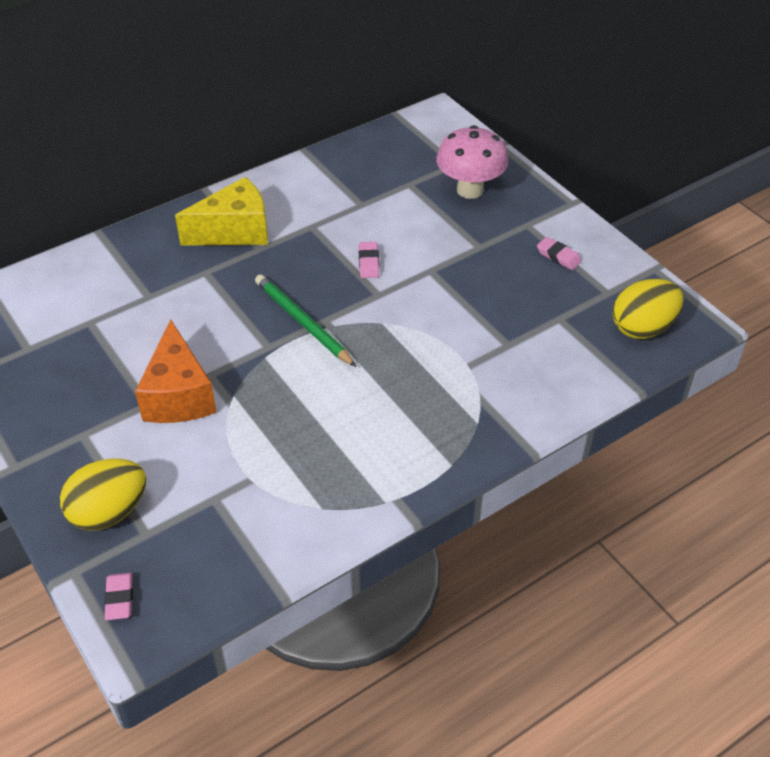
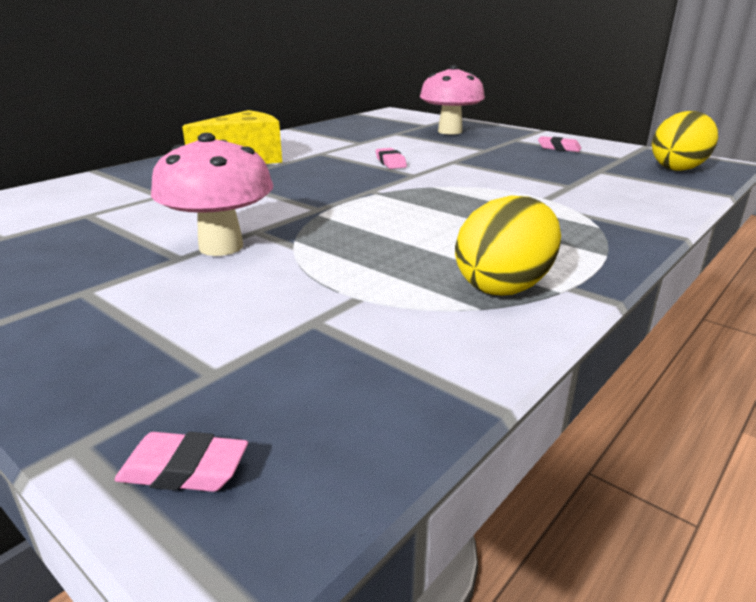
camera: 15 degrees left, 20 degrees down
(109, 512) = (140, 358): yellow egg -> yellow egg (504, 286)
(119, 599) = (184, 470): pink eraser -> pink eraser turned 60 degrees counterclockwise
(179, 395) = (221, 247): orange cheese -> pink mushroom
(302, 322) = (347, 193): green pencil -> none

